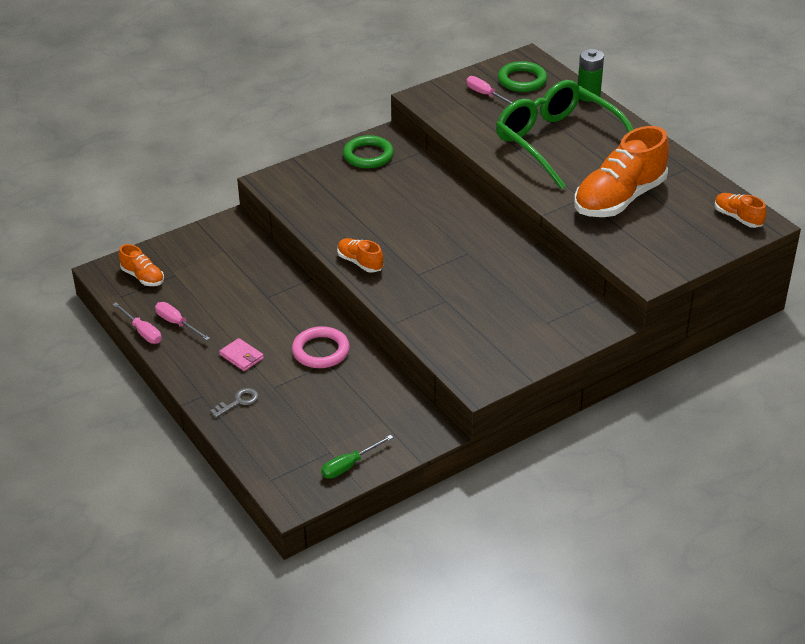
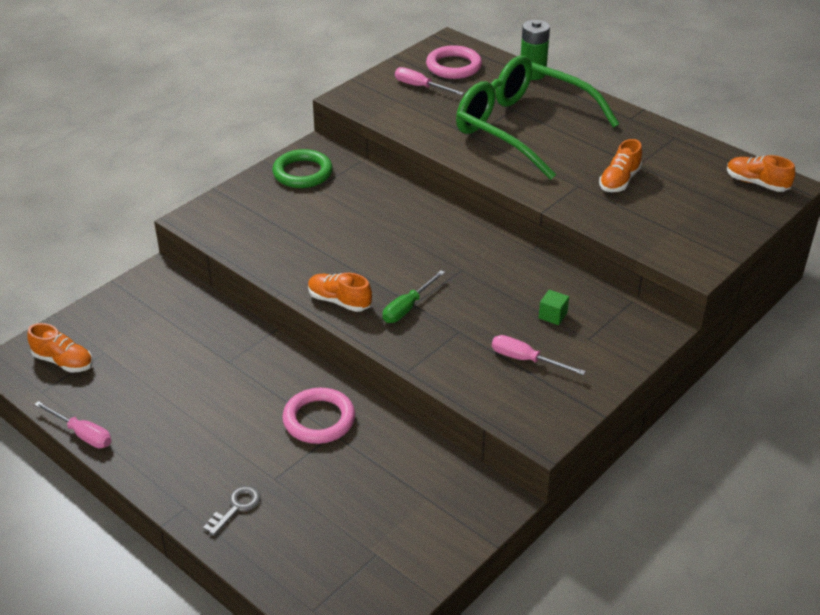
camera: 15 degrees left, 0 degrees up
(177, 323) = (125, 415): pink screwdriver -> pink screwdriver (526, 360)
(242, 356) = (221, 445): pink wallet -> none
(349, 465) = (408, 569): green screwdriver -> green screwdriver (407, 307)
(522, 80) = (453, 66): green ring -> pink ring
(526, 300) = (552, 315): none -> green cube
(619, 199) = (619, 181): orange shoe -> orange shoe, size x0.47

